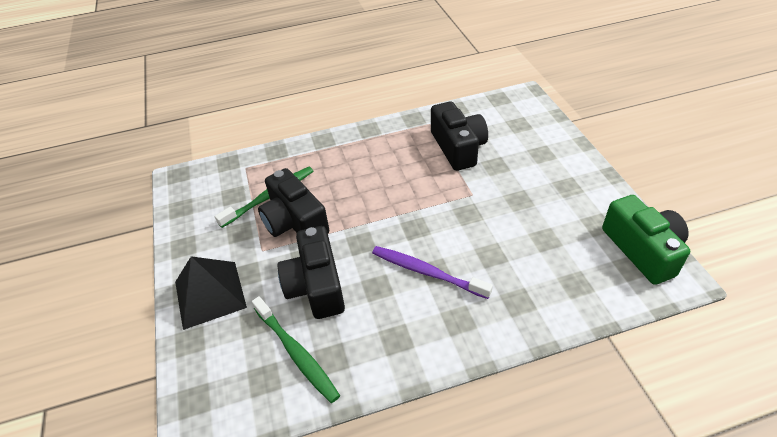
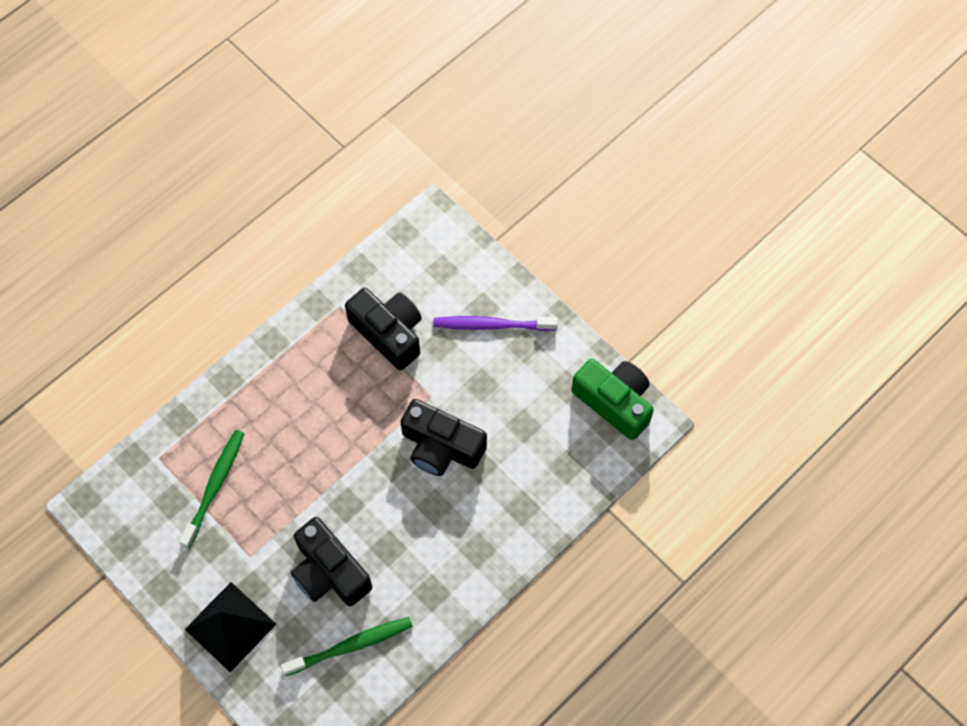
camera: 30 degrees left, 20 degrees up
(294, 221) = (263, 507): black camera -> black camera (441, 447)
(296, 353) = (351, 646): green toothbrush -> green toothbrush turned 45 degrees counterclockwise
(427, 272) = (427, 511): purple toothbrush -> purple toothbrush (491, 325)

